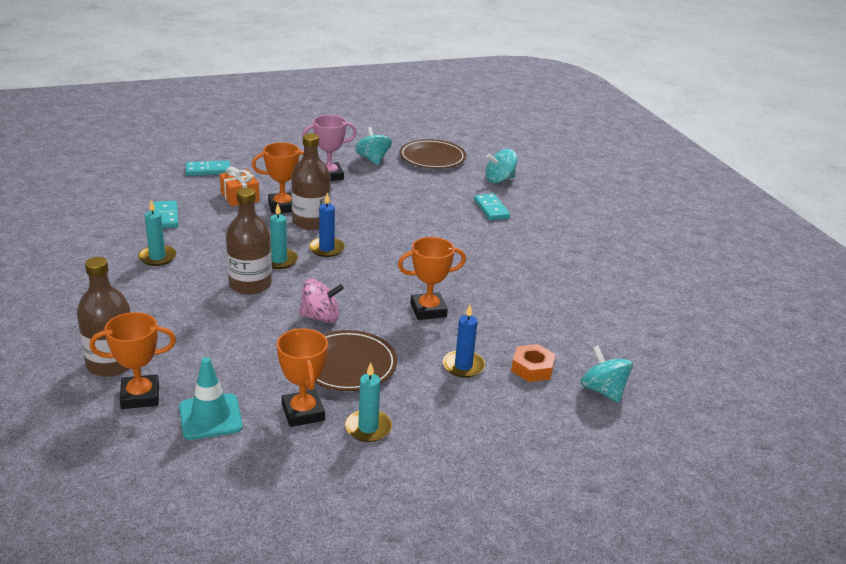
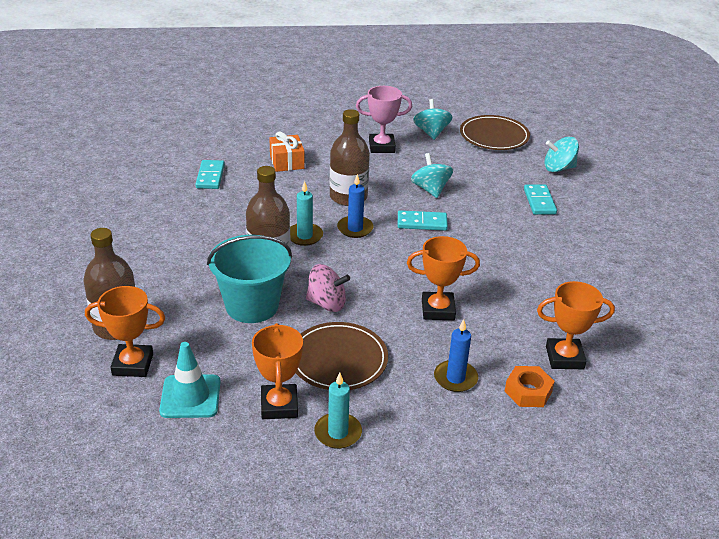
camera: 15 degrees right, 5 degrees up
(157, 257) = (190, 219): turquoise candle -> none
(208, 170) = (264, 130): turquoise domino -> turquoise domino (422, 223)
(246, 328) = (252, 306): none -> turquoise bucket
(282, 206) = (325, 177): orange trophy -> orange trophy (564, 358)
(603, 390) = (598, 429): turquoise spinning top -> turquoise spinning top (430, 189)

